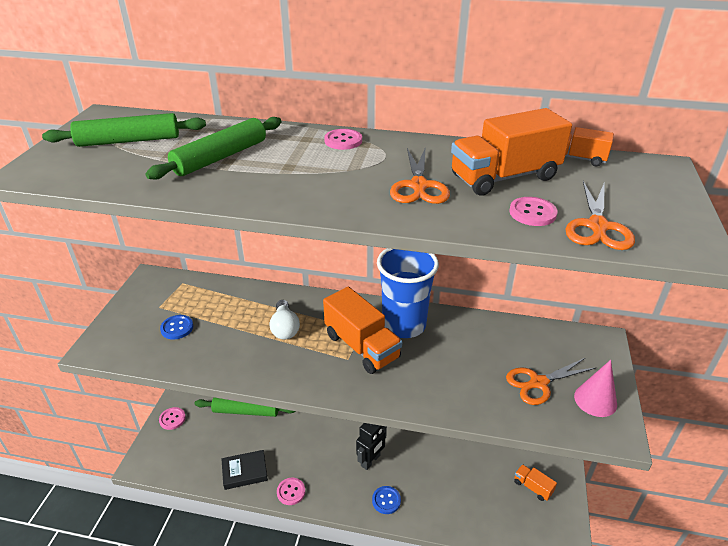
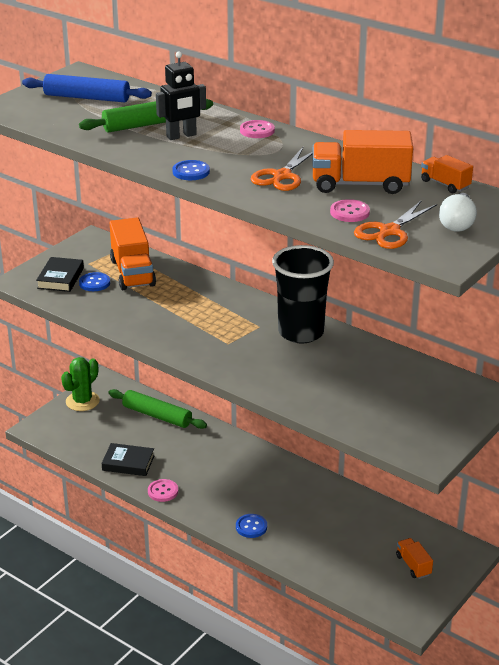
camera: 25 degrees right, 5 degrees down
(129, 141) = (87, 98): green rolling pin -> blue rolling pin
(138, 332) = (60, 278): none -> black book
(172, 419) = (82, 401): pink button -> green cactus
(285, 328) = (188, 307): white light bulb -> white light bulb (457, 223)
(317, 204) = (191, 172): none -> blue button
(362, 346) = (248, 338): orange truck -> orange truck (132, 273)
(370, 461) = (257, 492): black robot -> black robot (181, 136)
(404, 325) = (301, 332): blue cup -> black cup
(538, 383) = (390, 406): orange scissors -> none
(595, 400) = (432, 432): pink cone -> none

